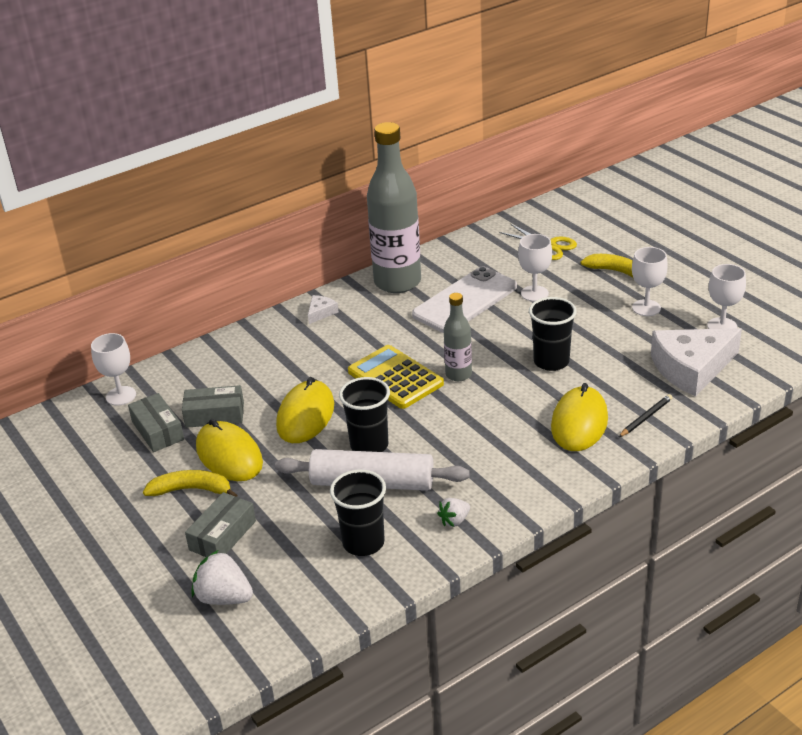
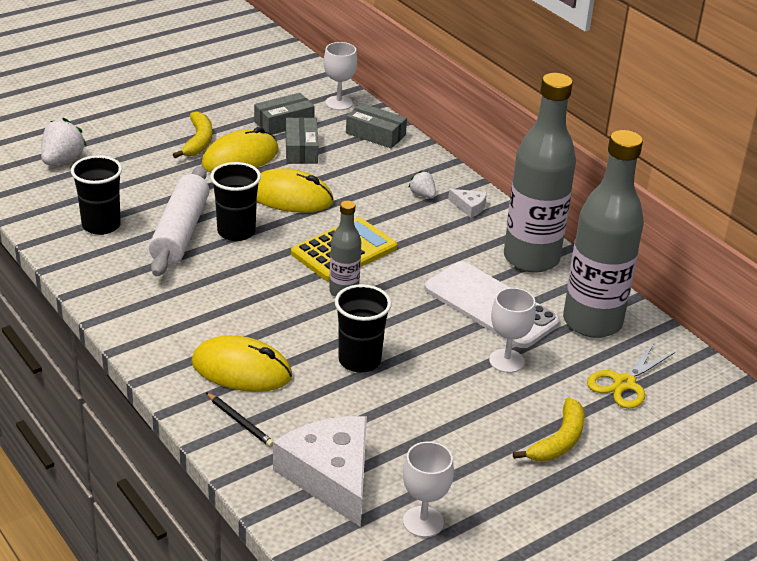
camera: 85 degrees right, 0 degrees up
(222, 535) = (135, 157): grey box -> grey box (375, 134)
(454, 520) = (112, 276): white strawberry -> white strawberry (422, 195)
(478, 257) = (592, 322): none -> grey bottle
(646, 308) = (471, 455): white goblet -> none

